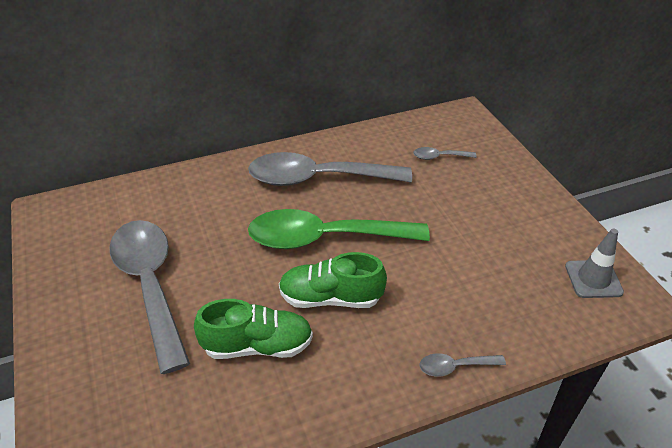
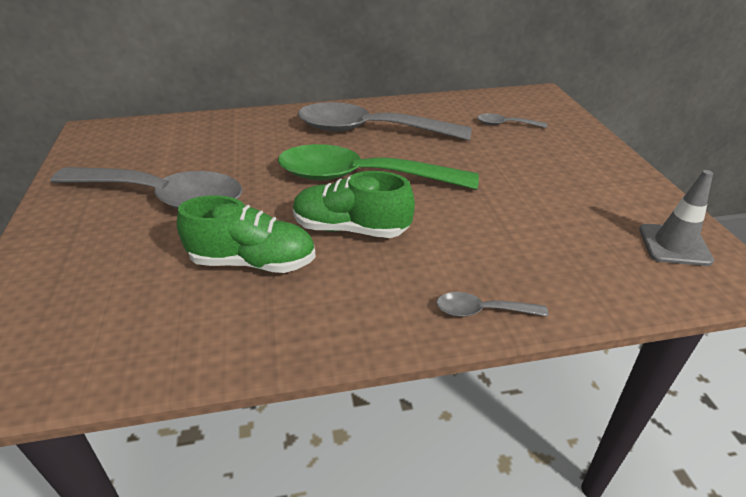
camera: 10 degrees right, 5 degrees down
(150, 285) = (162, 197): grey spoon -> grey spoon turned 120 degrees clockwise

